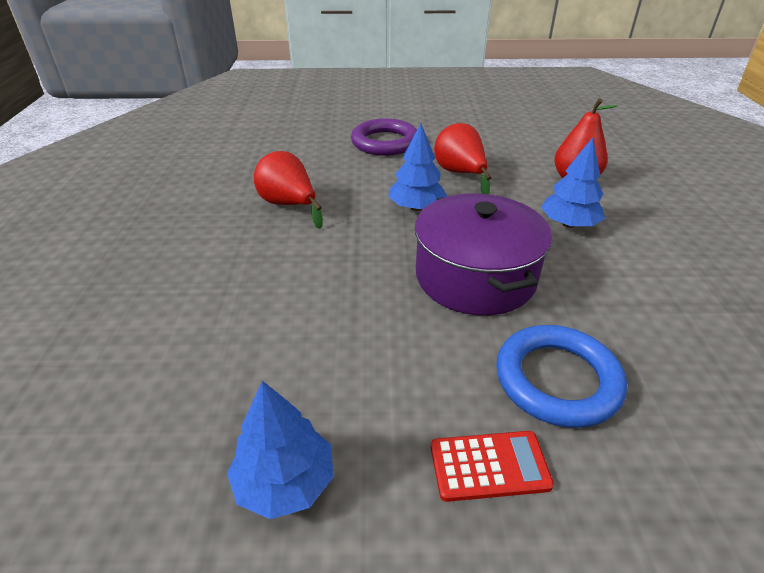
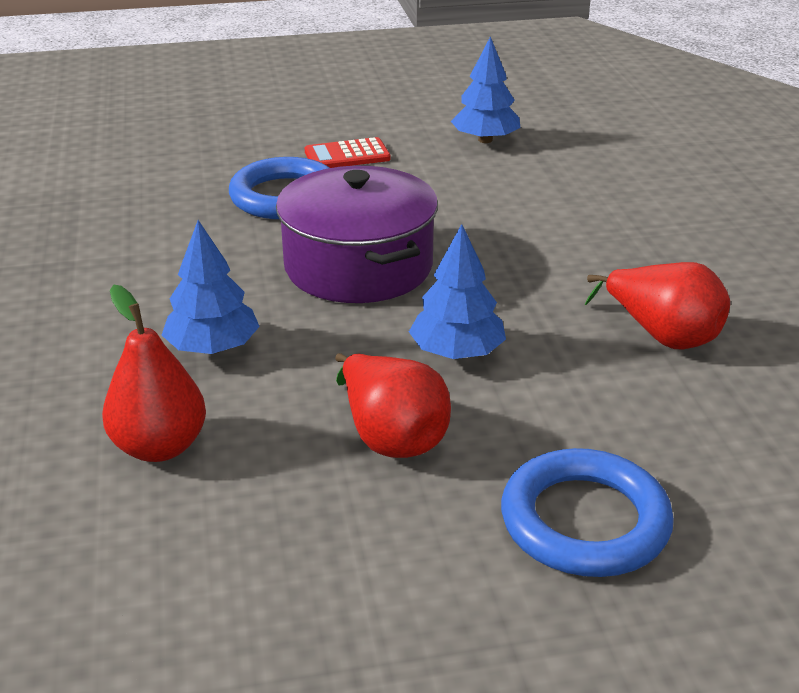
camera: 170 degrees right, 5 degrees down
(385, 142) = (584, 521): purple ring -> blue ring

